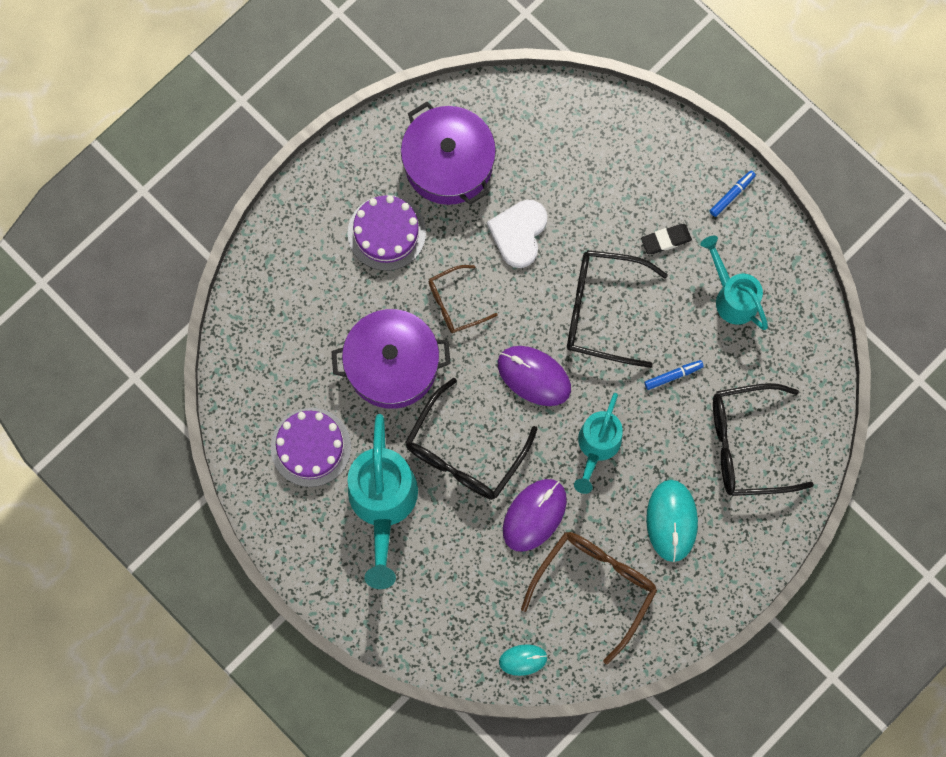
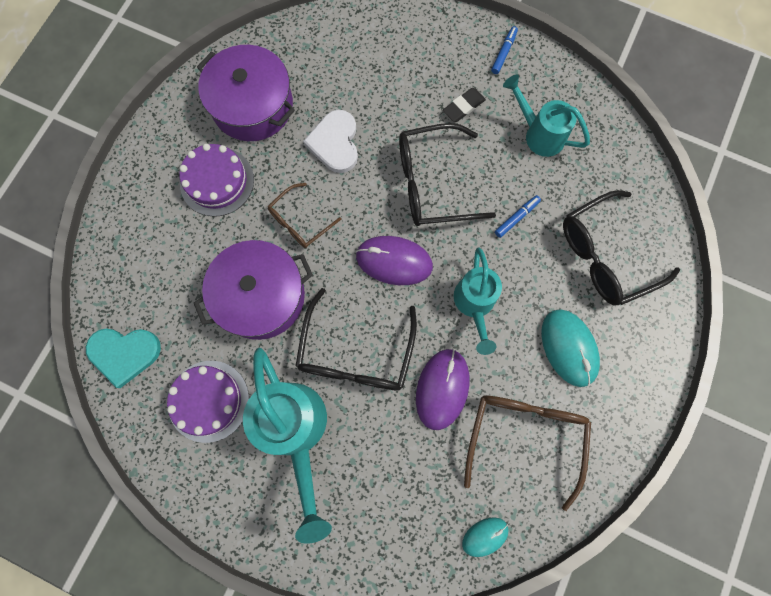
camera: 20 degrees left, 0 degrees up
(245, 374) = (124, 354): none -> turquoise heart

